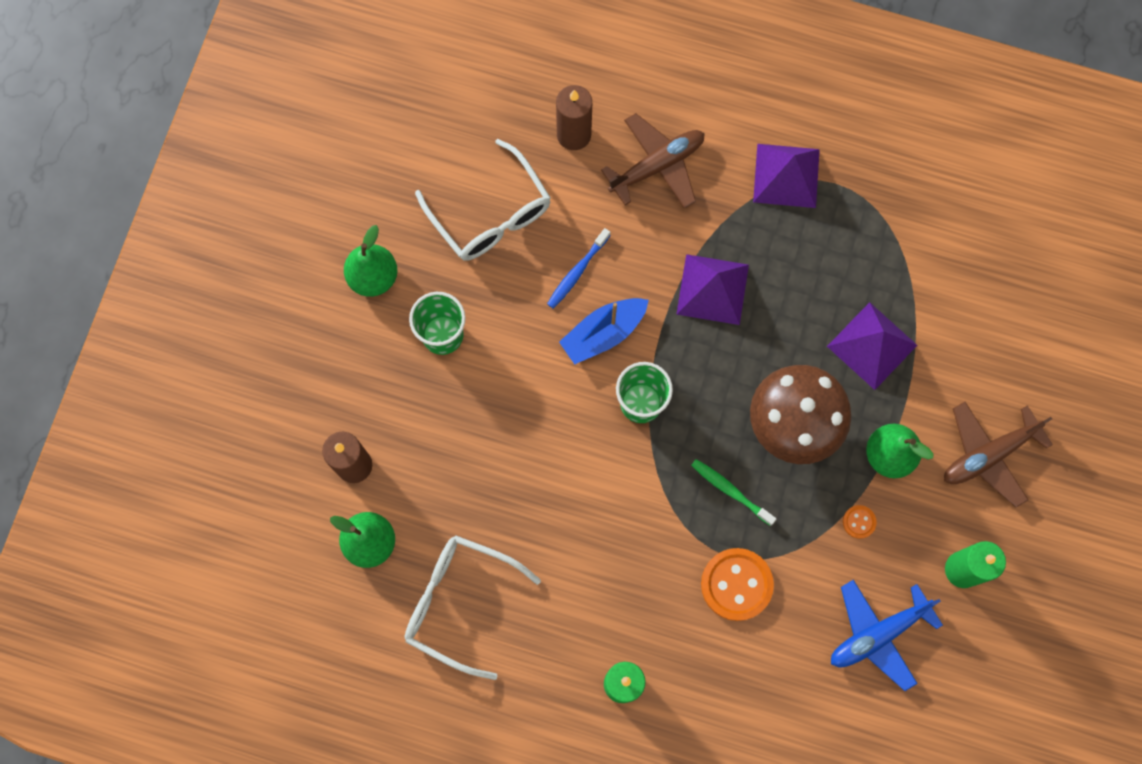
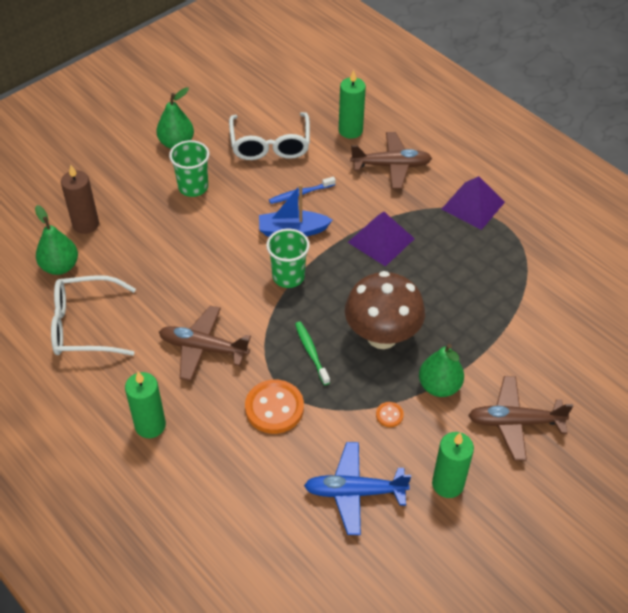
camera: 30 degrees right, 25 degrees down
(461, 603) = (86, 325): white glasses -> white glasses turned 60 degrees counterclockwise
(574, 134) = (350, 130): brown candle -> green candle
(611, 555) = (203, 348): none -> brown plane
(872, 345) = (470, 319): purple pyramid -> none

